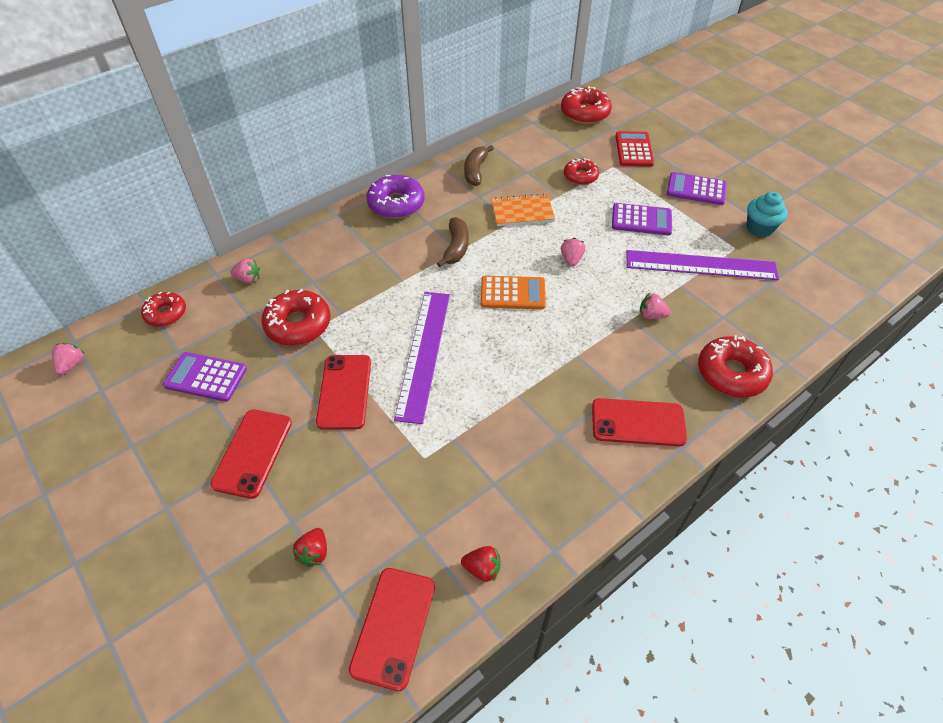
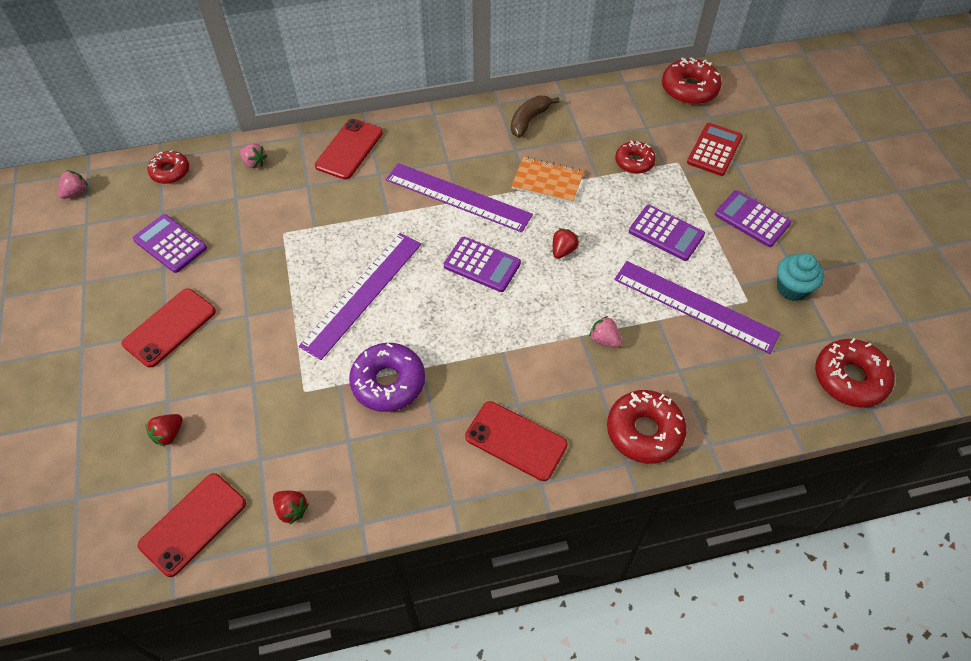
camera: 25 degrees right, 5 degrees up
(298, 324) = (271, 223): red donut -> red donut (850, 378)
(344, 391) = (273, 302): red phone -> red phone (349, 149)
(396, 204) = (429, 131): purple donut -> purple donut (388, 382)
(456, 247) = (458, 197): brown banana -> purple ruler
(513, 293) = (482, 265): orange calculator -> purple calculator
(571, 259) = (563, 250): pink strawberry -> red strawberry

